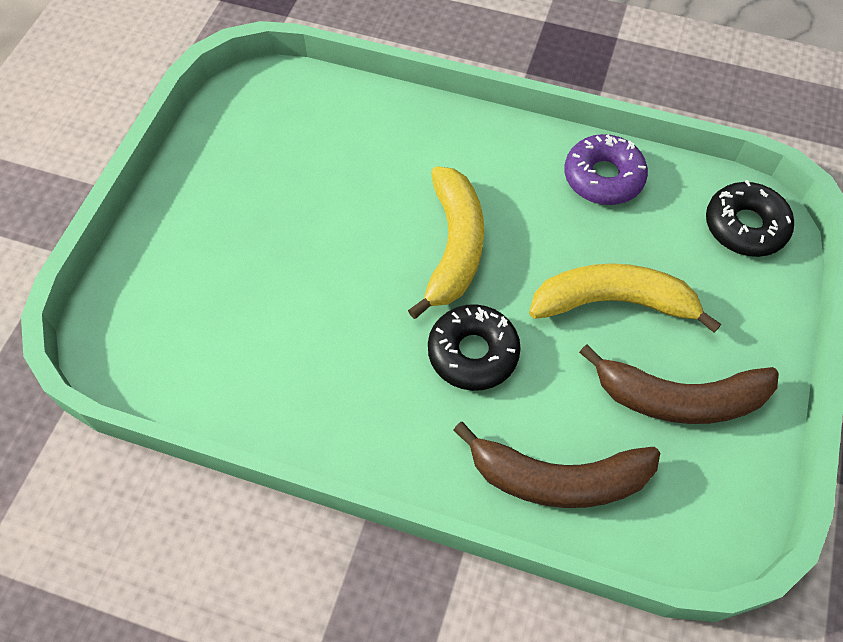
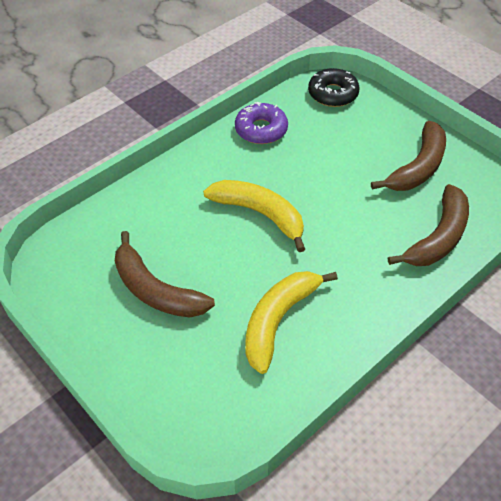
camera: 60 degrees left, 10 degrees down
(274, 202) = (156, 290): none -> brown banana
(473, 353) = (339, 238): black donut -> none
(613, 302) = (344, 164): yellow banana -> yellow banana (278, 320)

